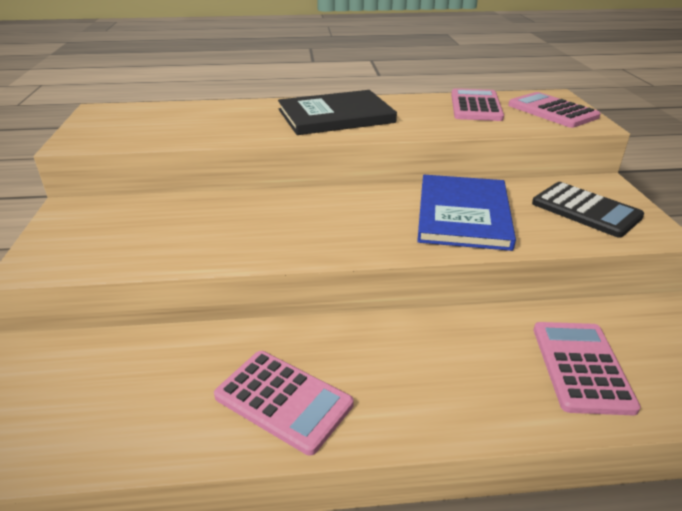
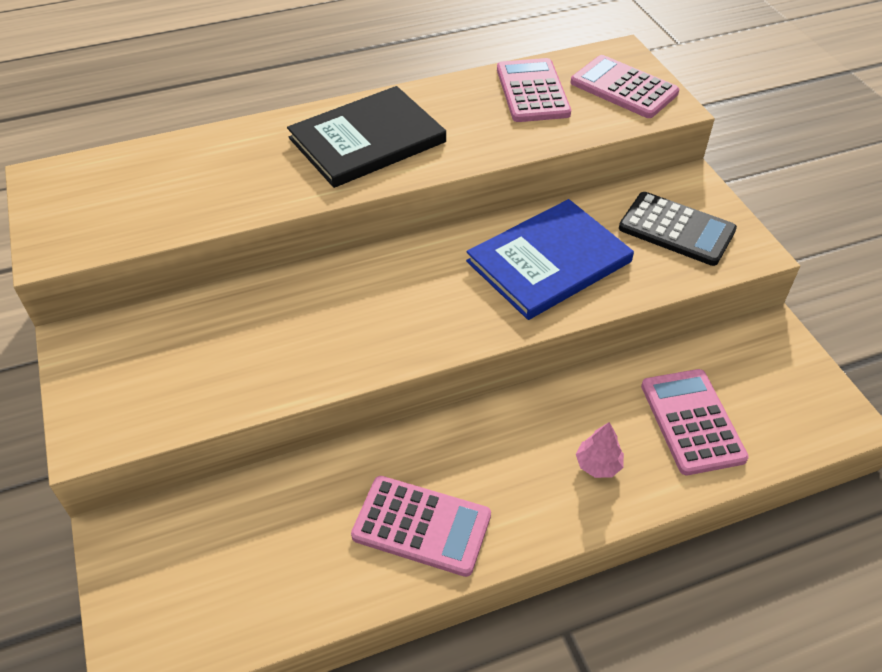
camera: 15 degrees left, 15 degrees up
(463, 214) = (548, 261): blue book -> blue book turned 60 degrees clockwise
(474, 384) = (598, 464): none -> pink tree

